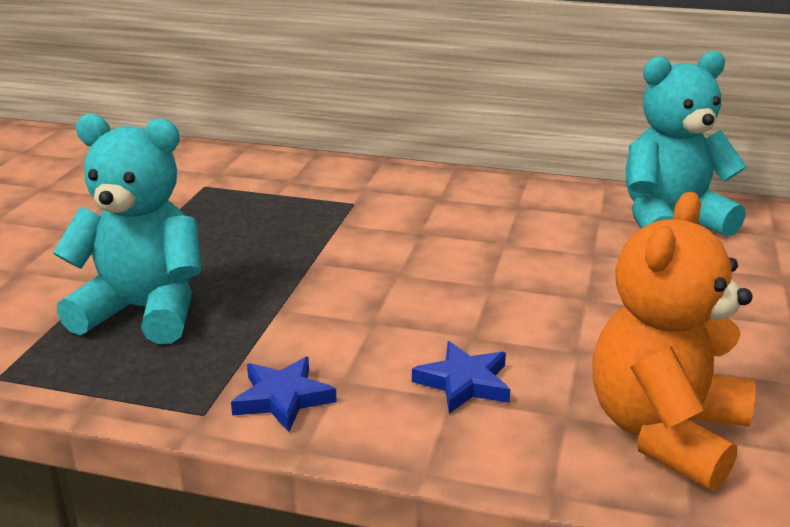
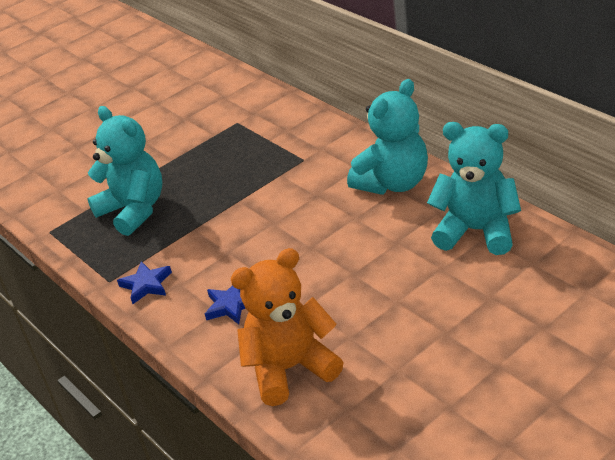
camera: 40 degrees right, 10 degrees up
(505, 201) = (393, 183): none -> turquoise teddy bear

